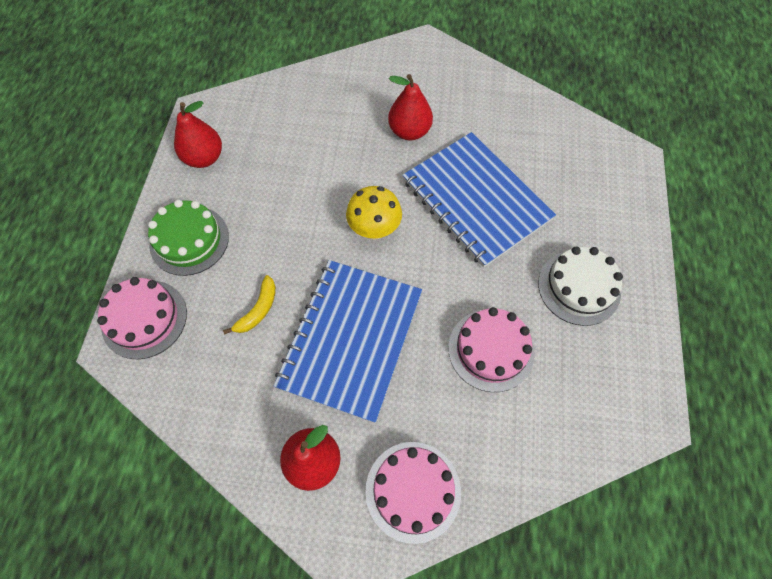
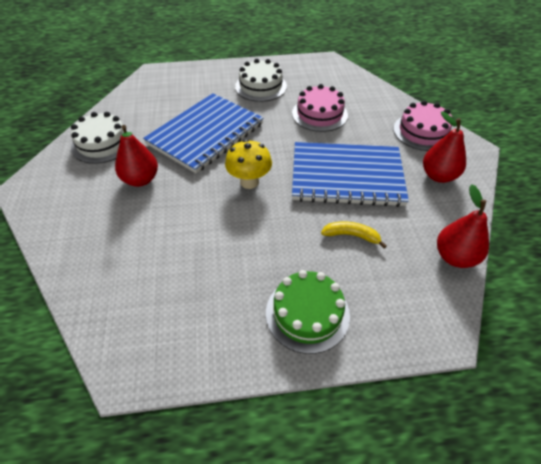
camera: 105 degrees left, 15 degrees down
(144, 319) = (404, 320): pink cake -> none
(204, 158) = (199, 339): red pear -> red pear (455, 257)
(481, 101) = (102, 143): none -> white cake

